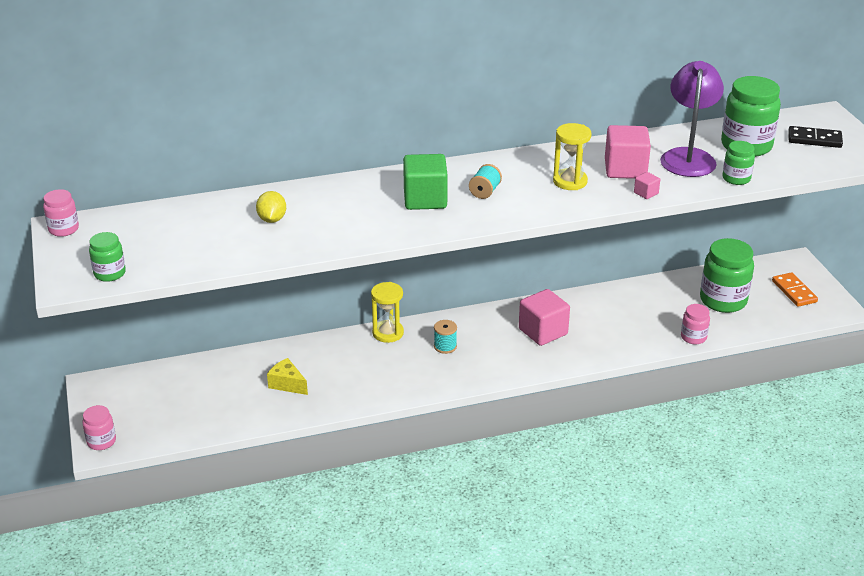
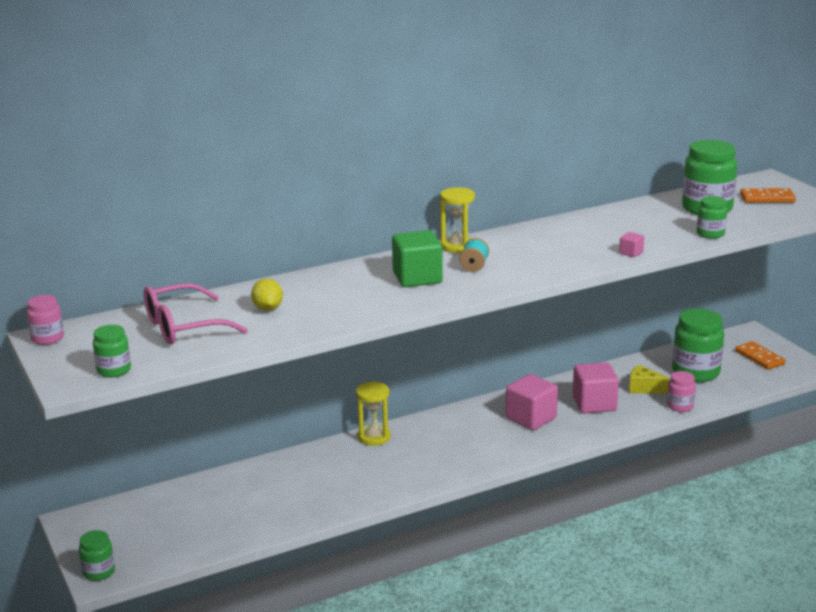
camera: 10 degrees left, 10 degrees down
(101, 441) = (99, 572): pink jar -> green jar
(188, 231) = (184, 327): none -> pink glasses
(287, 384) = (284, 495): yellow cheese -> yellow cheese (644, 388)
(445, 346) = (437, 442): turquoise spool -> none
(570, 181) = (553, 250): yellow hourglass -> yellow hourglass (457, 246)
(625, 169) = (602, 236): pink cube -> pink cube (594, 404)
(688, 157) = (657, 221): purple lamp -> none
(814, 139) = (767, 198): black domino -> orange domino

